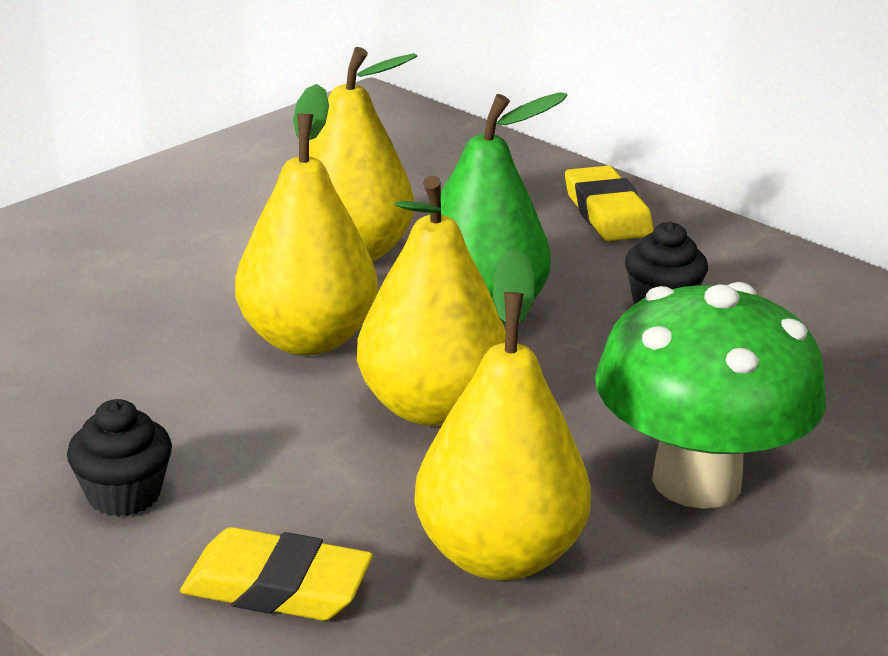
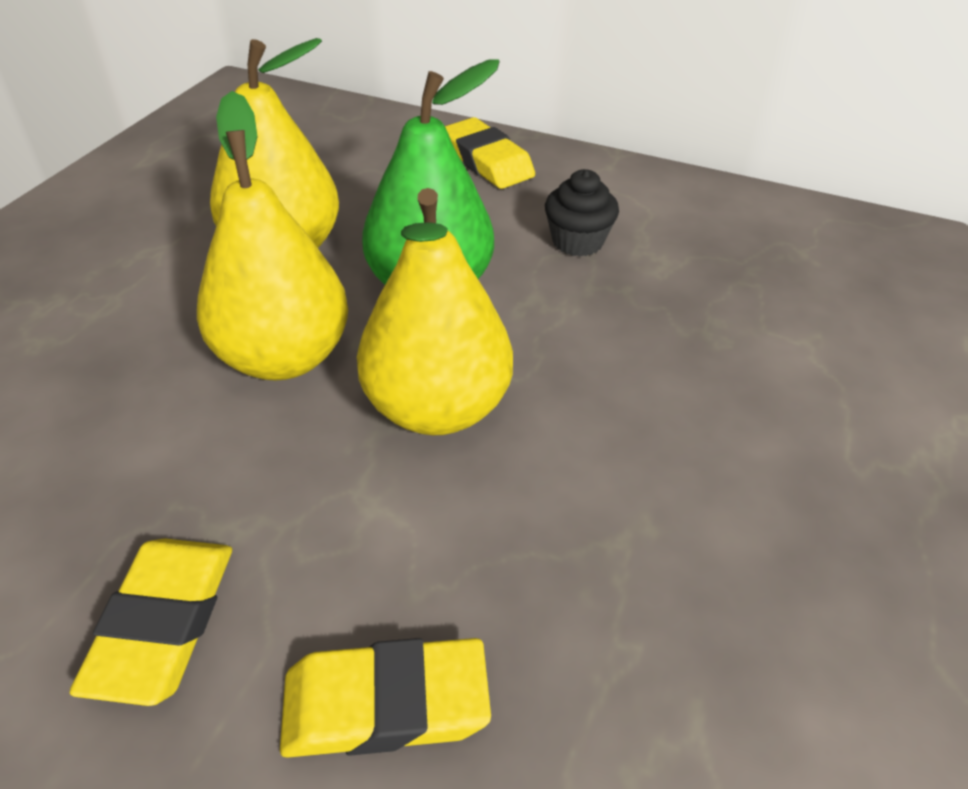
camera: 20 degrees left, 15 degrees up
(124, 495) = (163, 623): black cupcake -> yellow eraser
(499, 554) = (587, 577): yellow pear -> none
(696, 481) = (710, 428): green mushroom -> none

